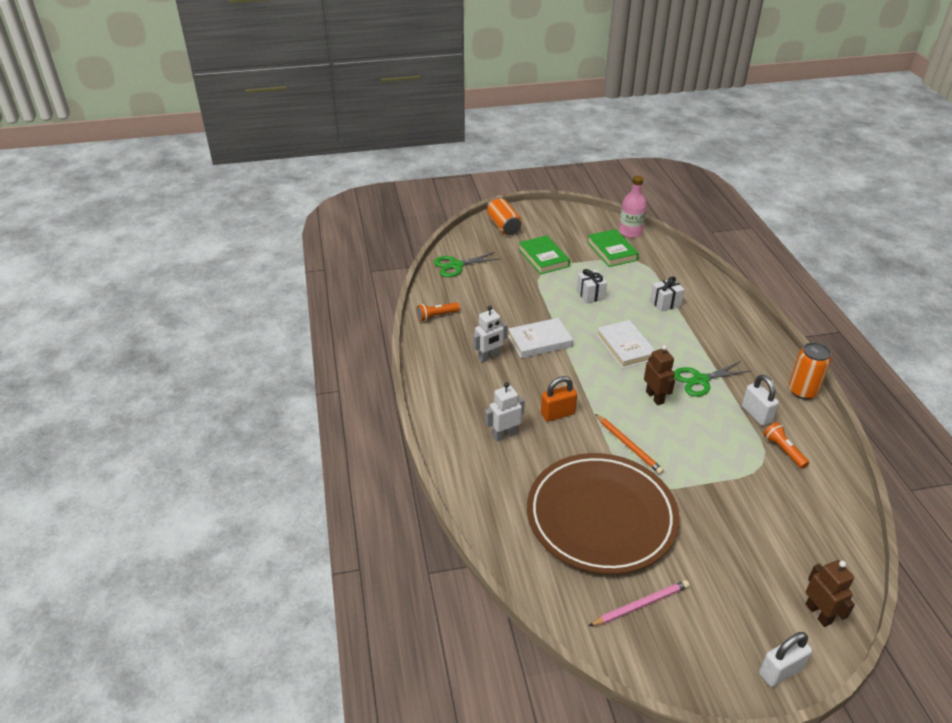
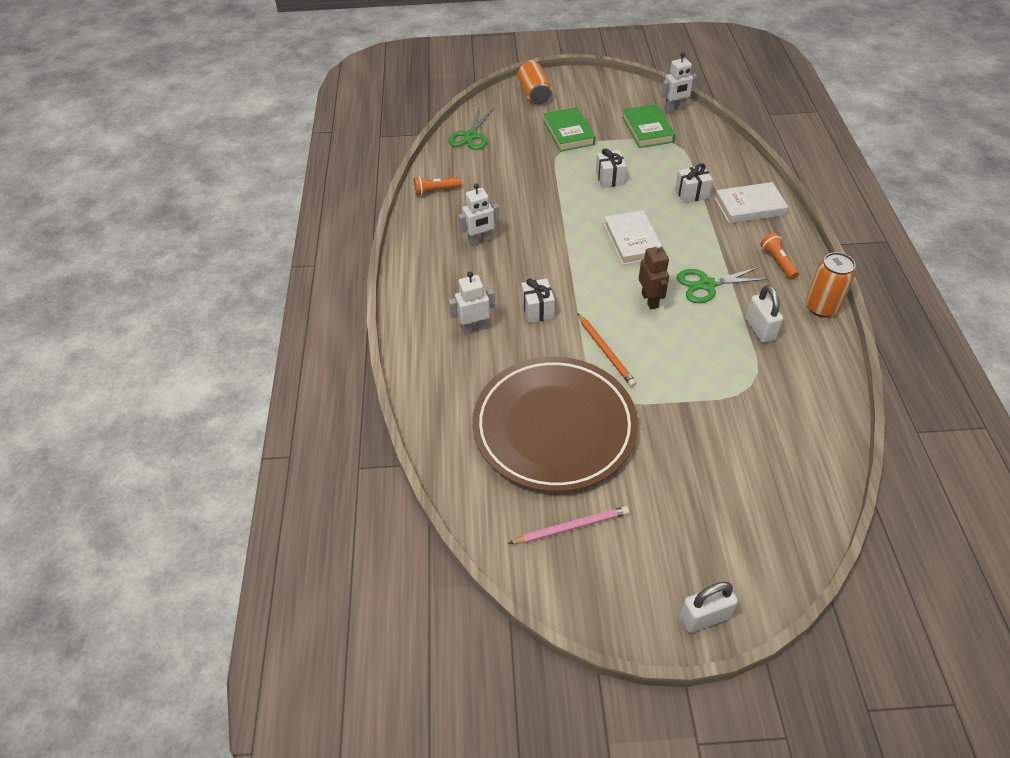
camera: 10 degrees right, 10 degrees up
(456, 265) = (471, 136): green scissors -> green scissors turned 60 degrees counterclockwise
(540, 341) = (539, 227): white book -> white book (749, 207)
(557, 414) = (537, 310): orange padlock -> white gift
(630, 232) = (674, 109): pink bottle -> white robot
(783, 450) = (779, 373): orange flashlight -> orange flashlight (778, 262)
(818, 613) = (766, 559): brown robot -> none

